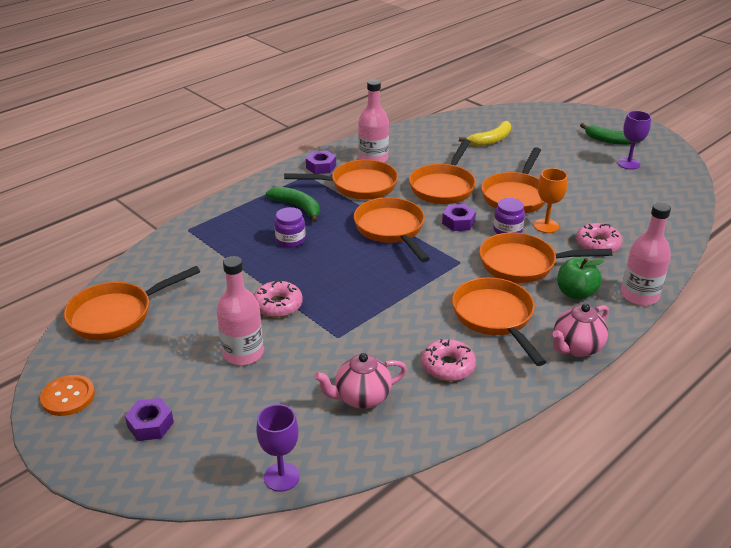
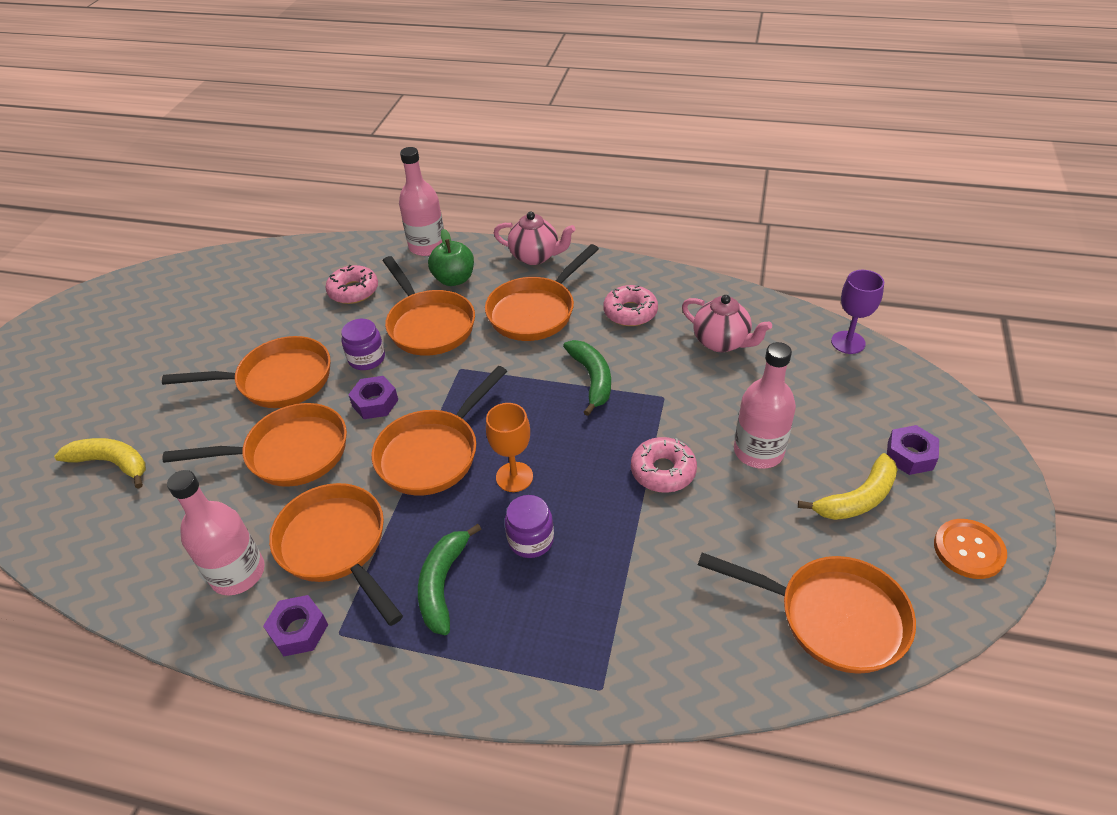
camera: 120 degrees left, 10 degrees up
(158, 374) = (857, 499): none -> yellow banana
(546, 226) = (338, 334): orange goblet -> orange goblet (514, 477)
(612, 141) = (75, 349): green banana -> green banana (592, 379)
(628, 164) = (143, 319): purple goblet -> none

